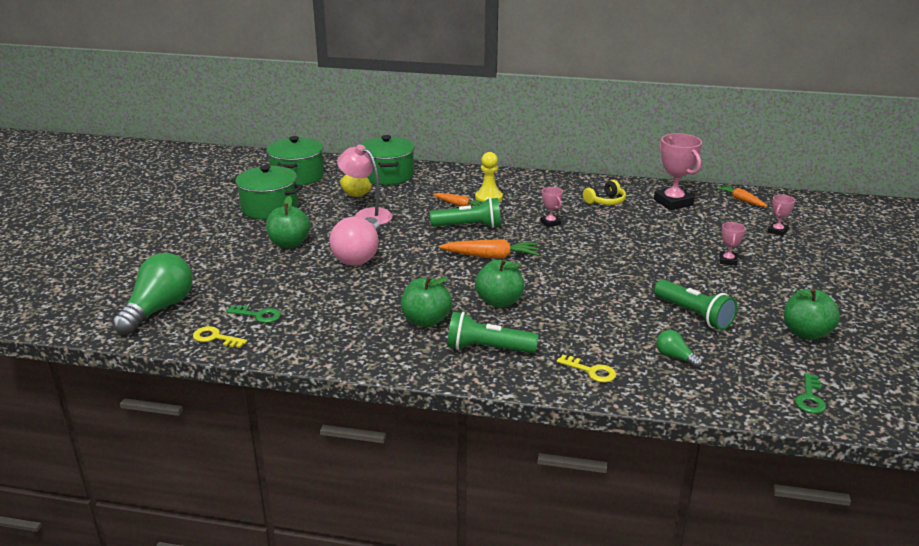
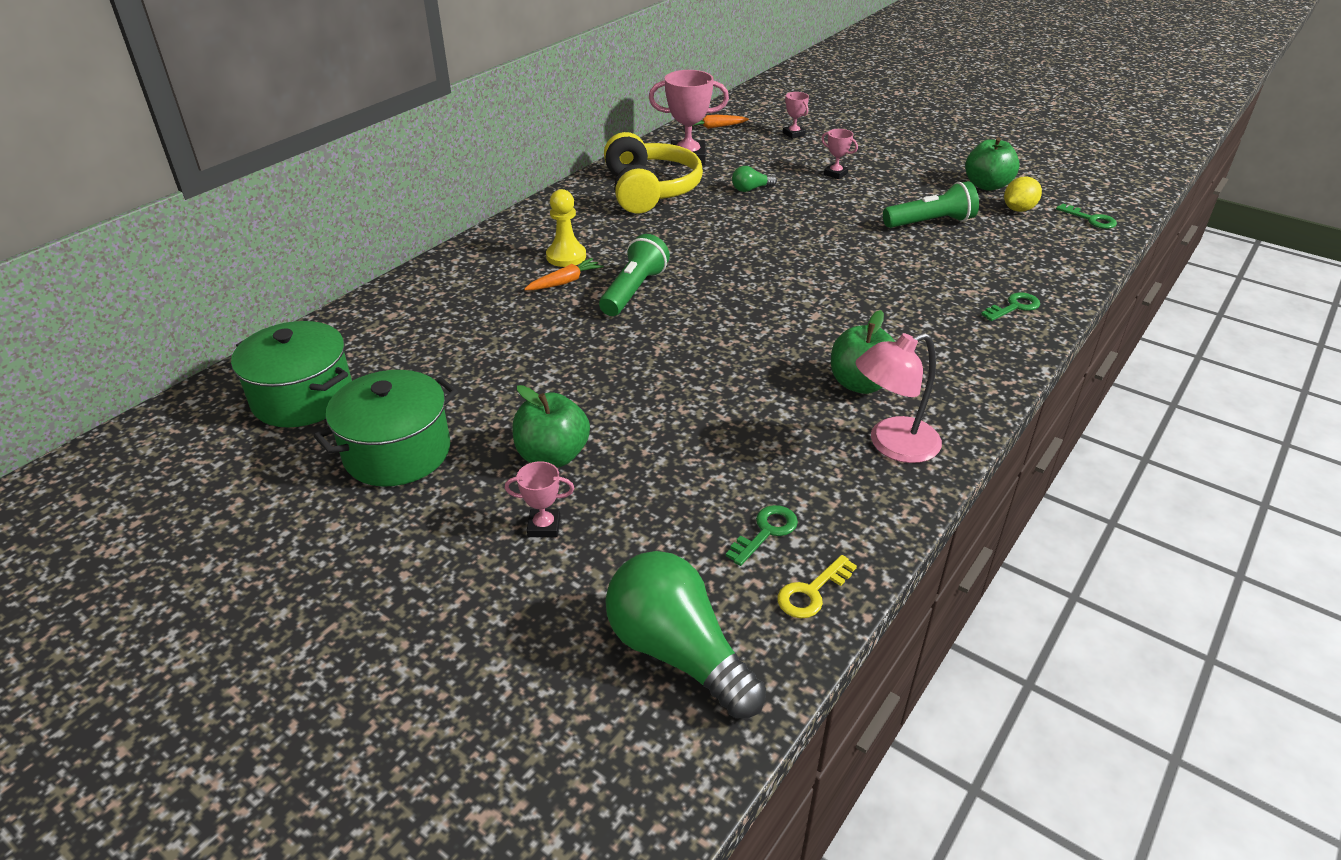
camera: 65 degrees left, 10 degrees up
(356, 195) = (444, 356): yellow lemon -> yellow lemon (1018, 209)
(359, 255) = (645, 396): pink light bulb -> none
(366, 215) = (522, 362): pink lamp -> pink lamp (892, 445)
(387, 175) = (404, 313): green pot -> none
(487, 349) = (945, 357): green flashlight -> none
(491, 256) = (728, 297): orange carrot -> none
(499, 302) = (843, 321): green apple -> none
(550, 223) = (673, 237): pink trophy -> pink trophy (544, 526)
(591, 371) = (1014, 307): yellow key -> green key
(605, 201) = (649, 190): yellow headphones -> yellow headphones, size x2.06
(675, 357) = (1004, 256): green light bulb -> green light bulb (751, 189)

